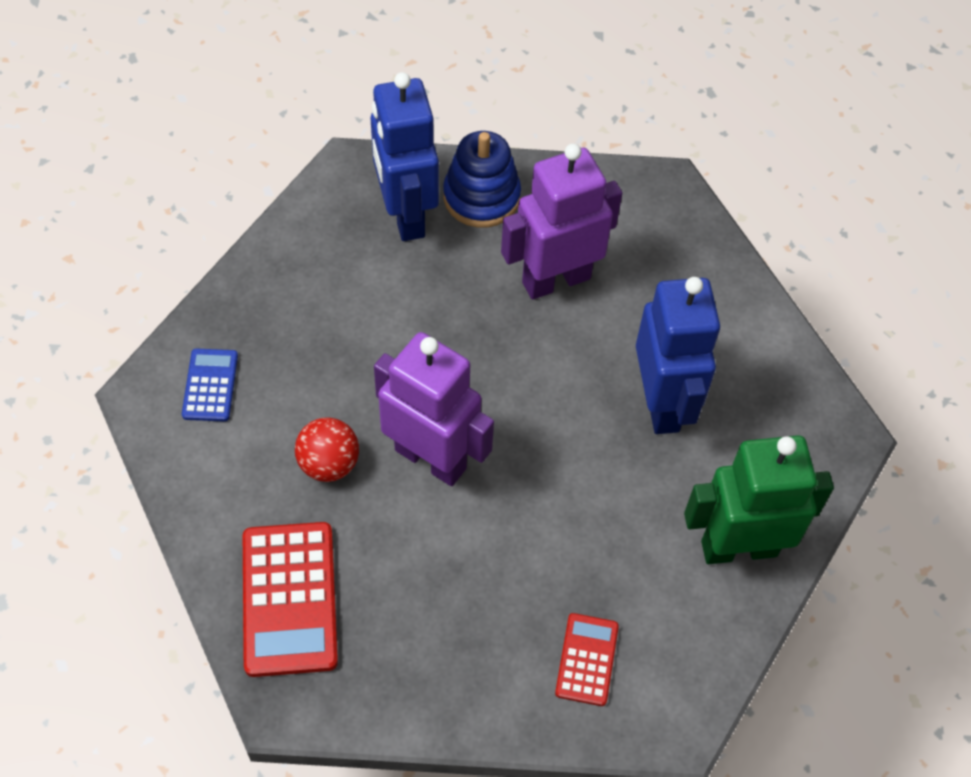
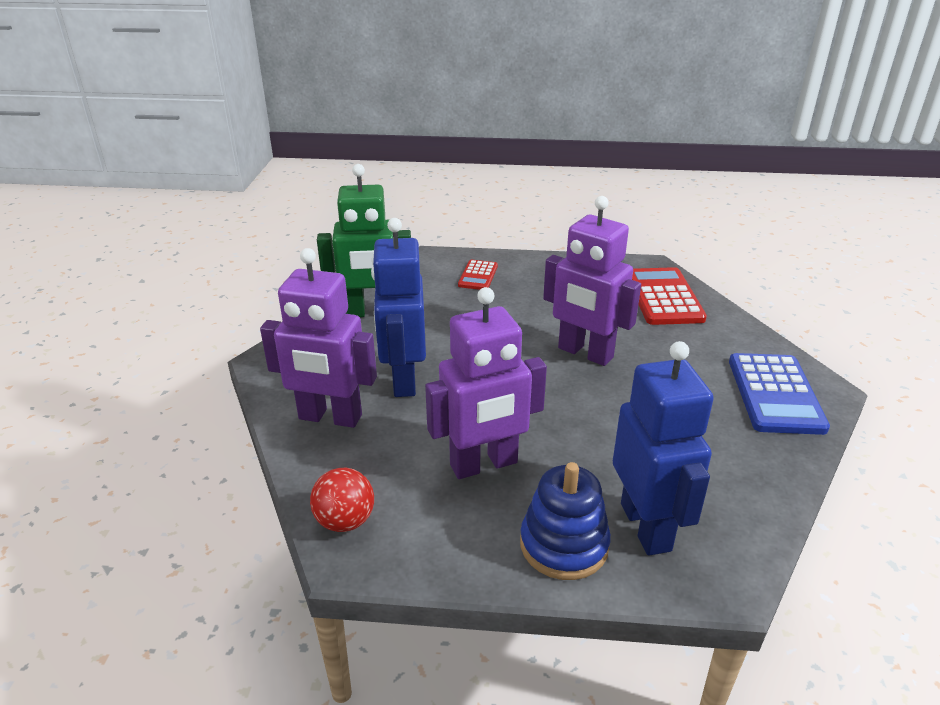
camera: 175 degrees left, 25 degrees down
(210, 385) = (775, 394): blue calculator -> blue calculator, size x1.79
(329, 464) = (660, 351): red ball -> red ball (345, 521)
(732, 341) = (330, 417): none -> purple robot

